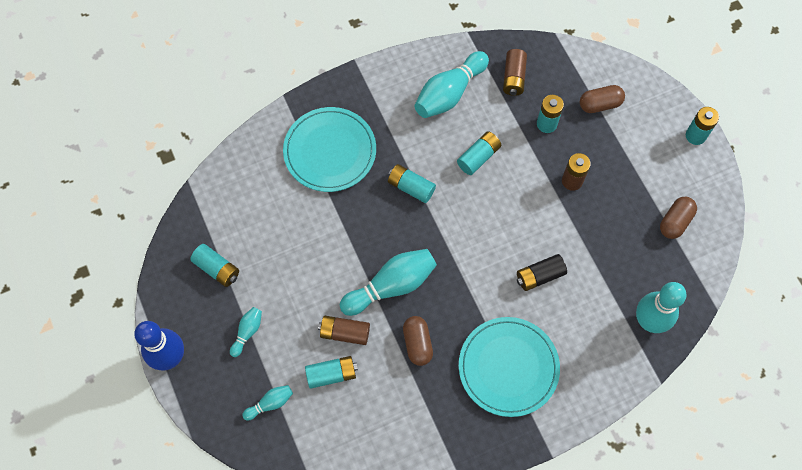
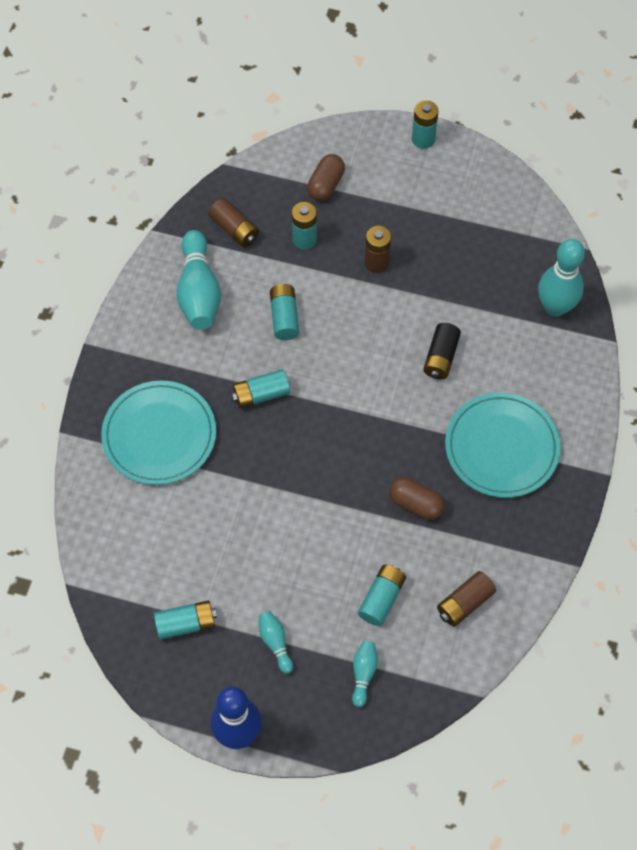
camera: 50 degrees left, 5 degrees down
(344, 333) = (351, 557): brown battery -> brown battery (464, 603)
(391, 286) = (342, 484): turquoise bowling pin -> none
(675, 222) = (485, 217): brown capsule -> none

